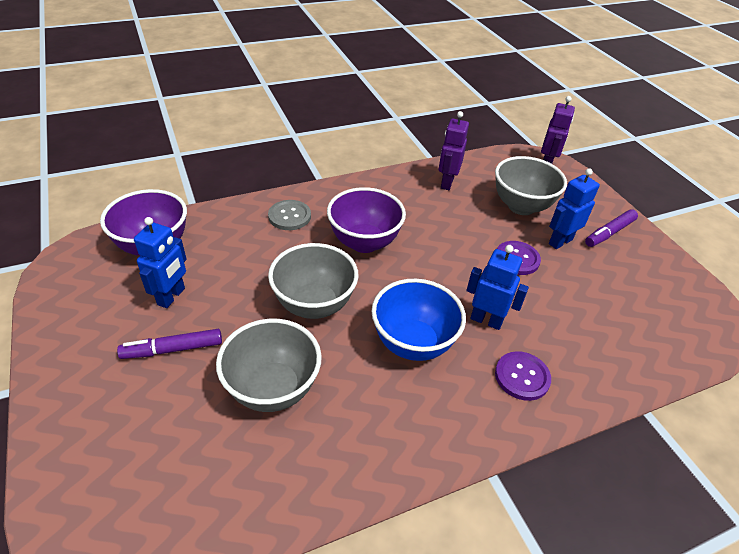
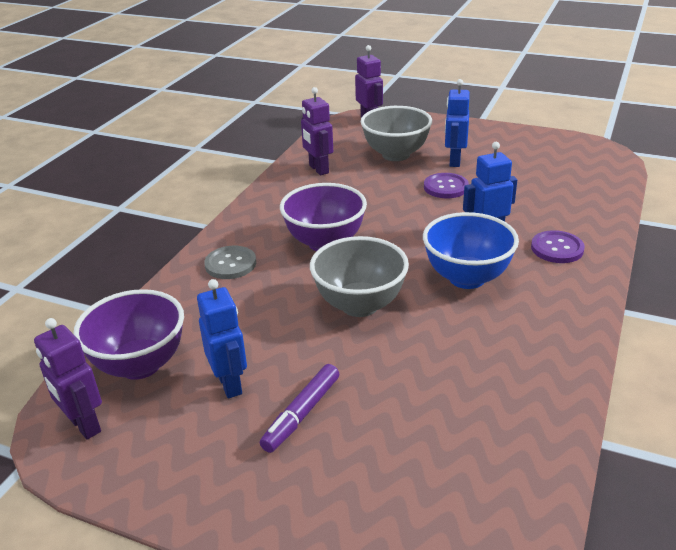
camera: 40 degrees left, 10 degrees down
(83, 261) = (84, 425): none -> purple robot
(273, 389) = (425, 374): grey bowl -> none
(609, 233) = (474, 139): purple marker -> none

